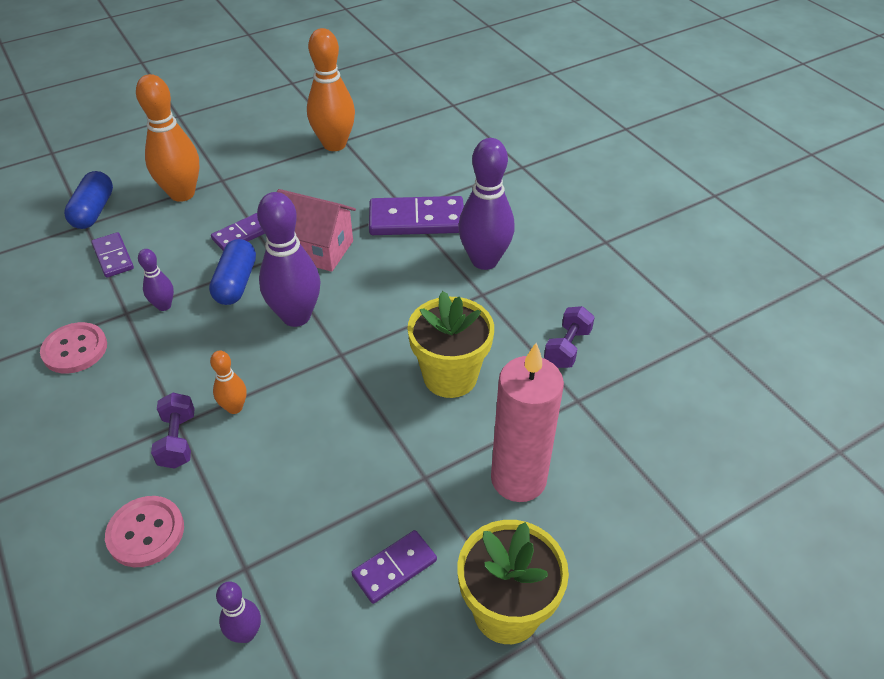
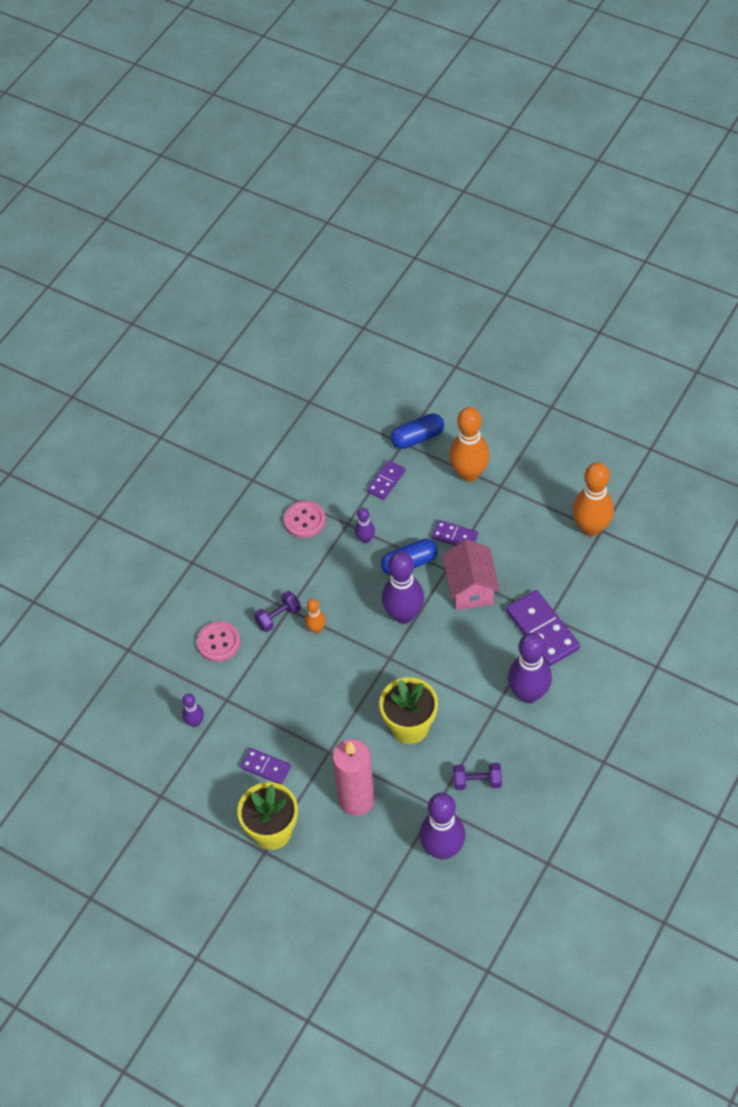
camera: 65 degrees right, 10 degrees up
(642, 420) = (442, 849): none -> purple bowling pin

